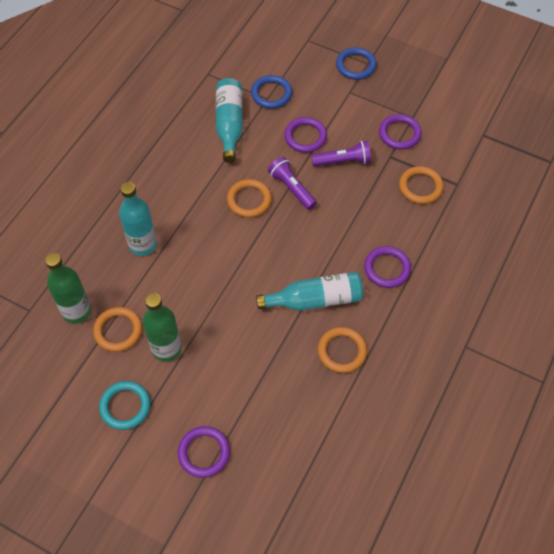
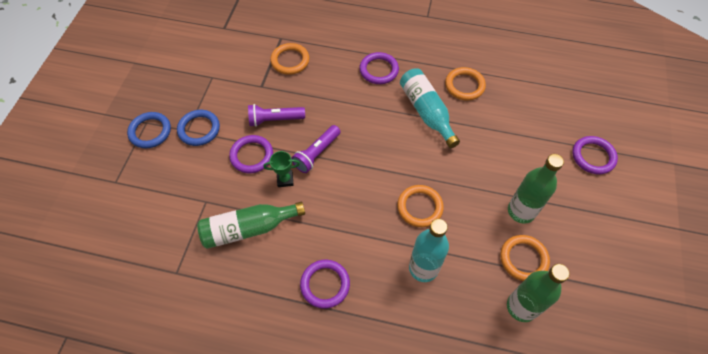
camera: 105 degrees left, 0 degrees up
(125, 406) = (589, 227): turquoise ring -> none
(229, 125) = (249, 228): turquoise bottle -> green bottle
(249, 200) = (340, 186): orange ring -> orange ring (419, 207)
(270, 158) = (285, 180): none -> green trophy
(271, 94) = (199, 199): blue ring -> blue ring (199, 129)
(343, 161) = (275, 120): purple flashlight -> purple flashlight turned 75 degrees counterclockwise
(399, 134) = (233, 83): purple ring -> purple ring (325, 284)

